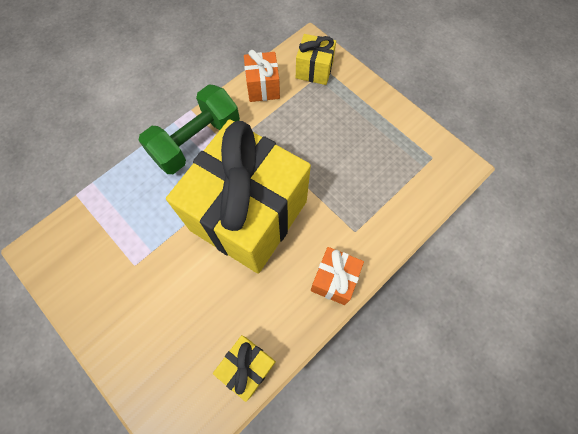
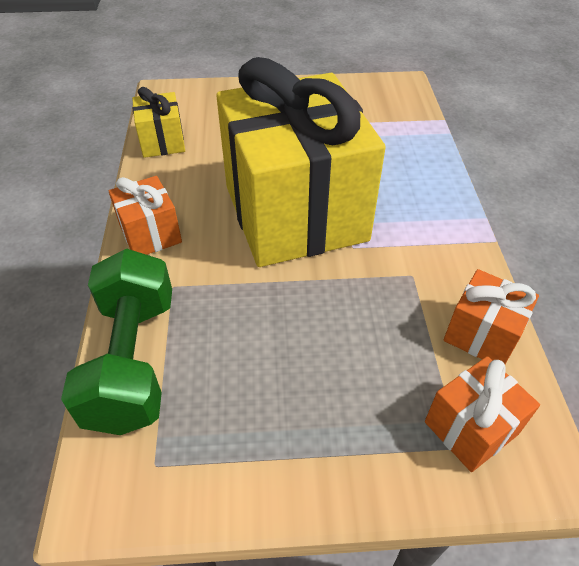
camera: 130 degrees right, 20 degrees down
(196, 141) = (438, 222): green dumbbell -> green dumbbell (133, 361)
(314, 70) = (471, 428): yellow gift -> orange gift

